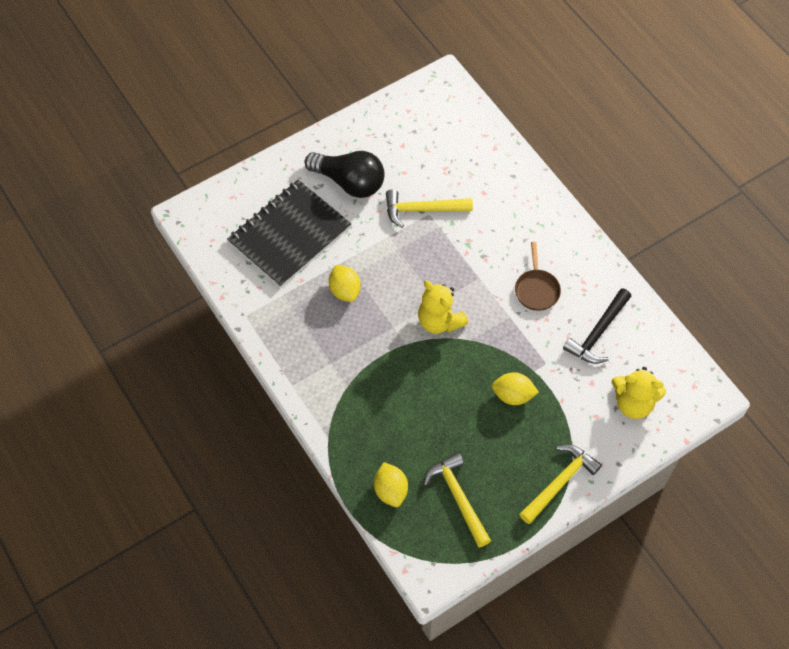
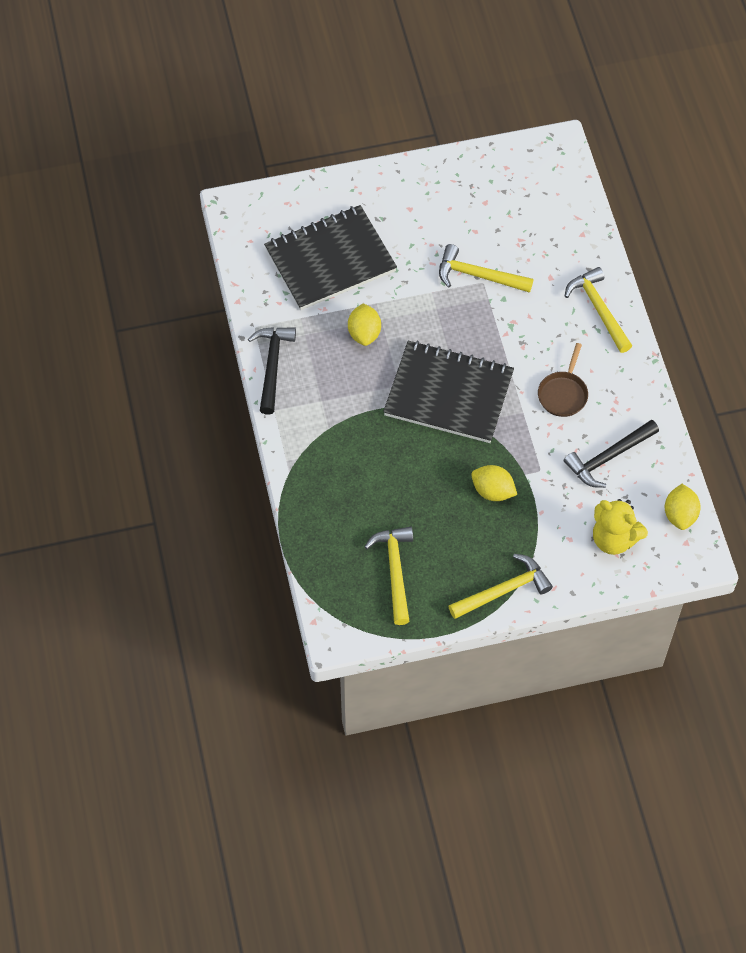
camera: 20 degrees right, 0 degrees up
(275, 345) = (272, 366): none -> black hammer
(349, 182) = (414, 224): black light bulb -> none
(391, 490) = (331, 542): yellow lemon -> yellow lemon (680, 515)
(439, 321) = (448, 394): yellow teddy bear -> black notebook
(535, 207) = (598, 309): none -> yellow hammer

